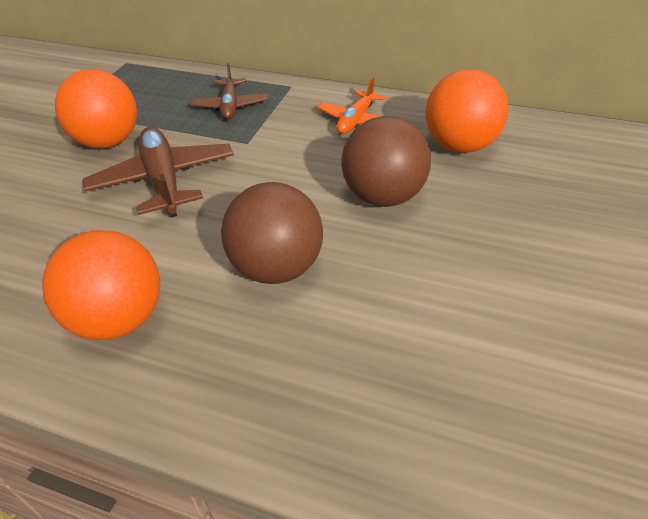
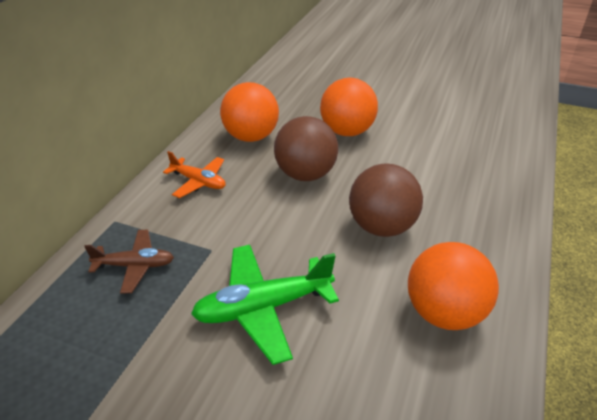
camera: 90 degrees left, 5 degrees down
(109, 142) = (171, 374): orange ball -> orange ball (347, 132)
(164, 181) = (263, 308): brown plane -> green plane

